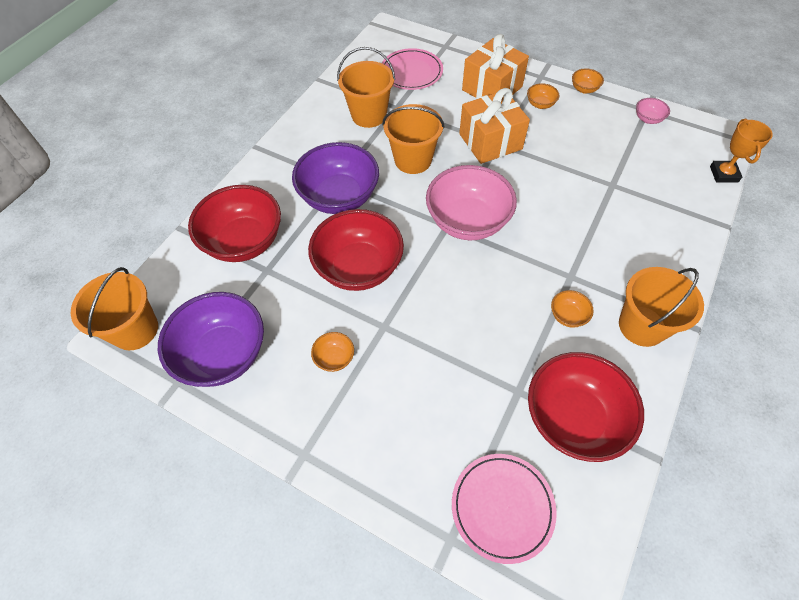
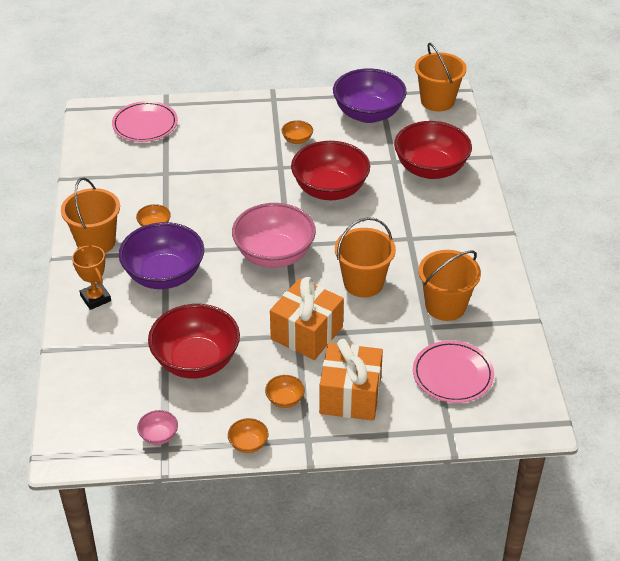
camera: 145 degrees right, 15 degrees down
(339, 197) = (395, 227): purple bowl -> purple bowl (164, 275)
(573, 418) = (123, 175): red bowl -> red bowl (196, 361)
(723, 174) = (58, 403): orange trophy -> orange trophy (95, 298)

